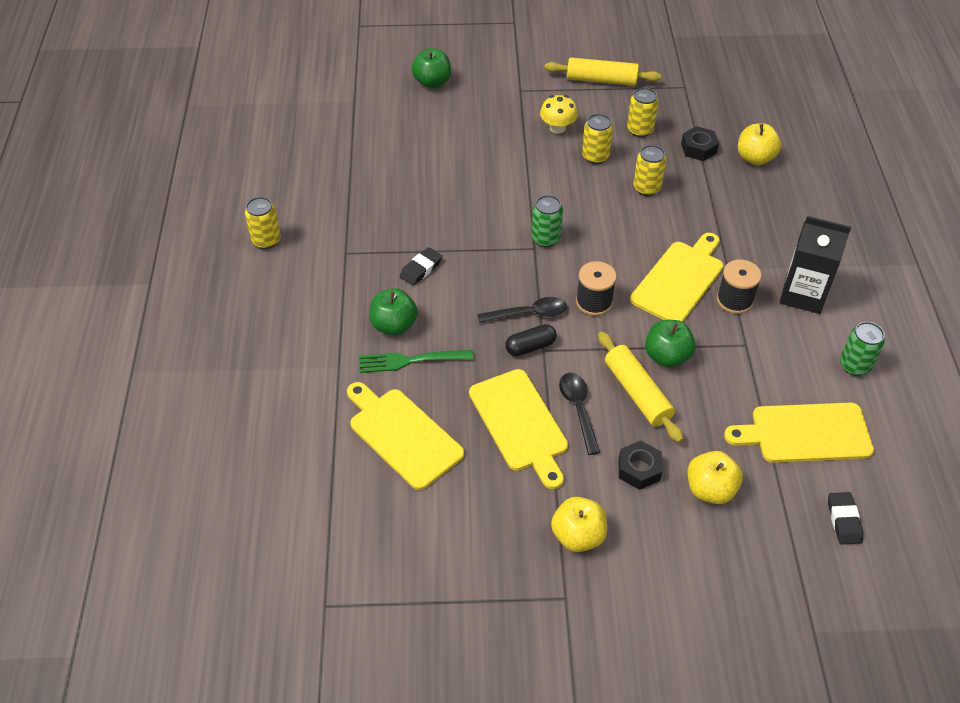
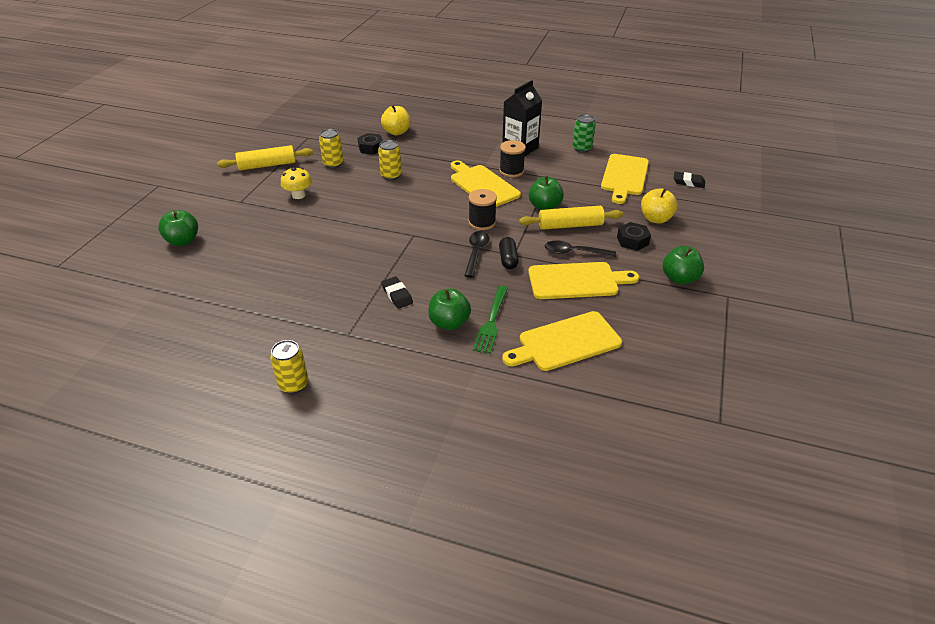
camera: 70 degrees left, 10 degrees down
(545, 239) = (408, 228): green can -> none
(578, 536) = (679, 278): yellow apple -> green apple
(595, 156) = (343, 187): yellow can -> none
(601, 80) = (267, 165): yellow rolling pin -> yellow rolling pin turned 45 degrees clockwise

